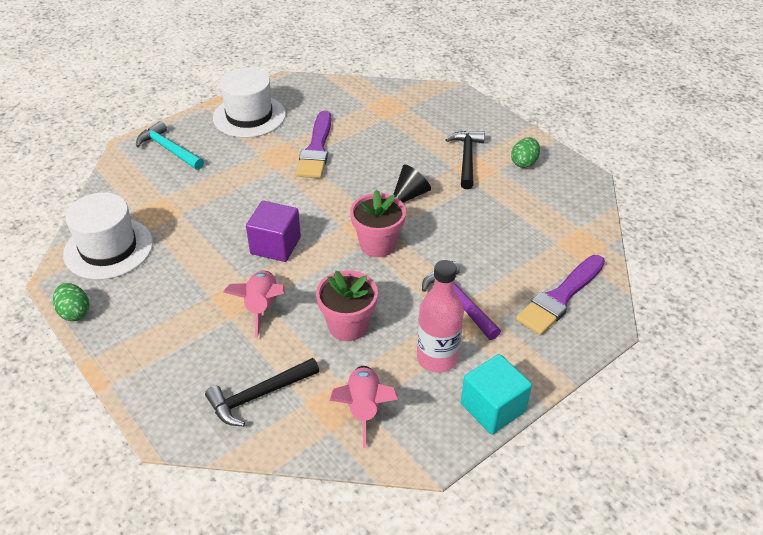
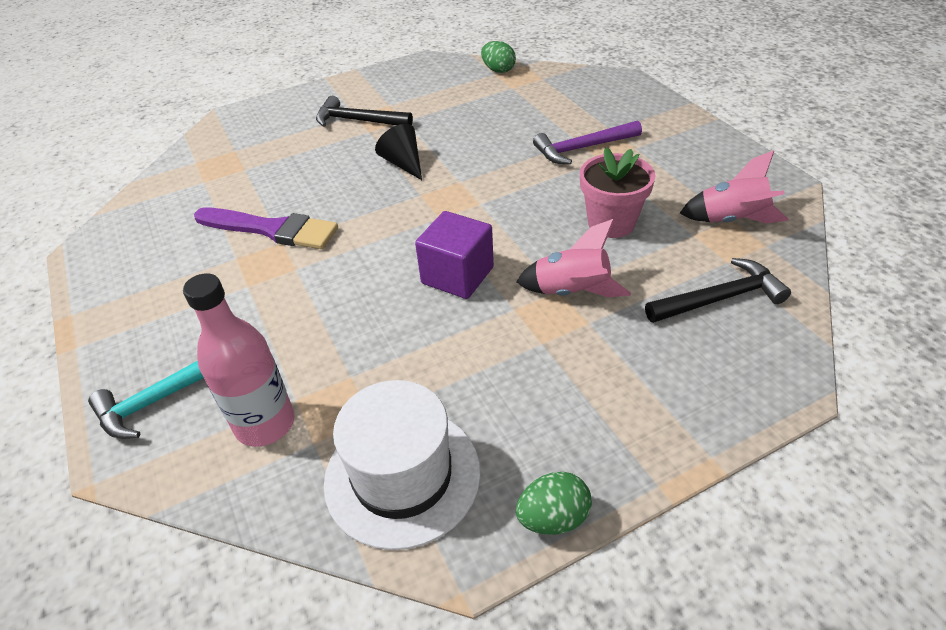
camera: 75 degrees left, 0 degrees up
(249, 116) = (143, 293): white hat -> none
(258, 395) = (720, 298): black hammer -> black hammer turned 90 degrees counterclockwise
(377, 244) = (482, 192): pink flower pot -> none
(437, 358) = (661, 168): pink bottle -> pink bottle (265, 424)
(492, 407) = (723, 144): turquoise cube -> none
(524, 163) = (384, 89): green egg -> green egg (498, 70)
(560, 297) = (586, 95): purple brush -> none

